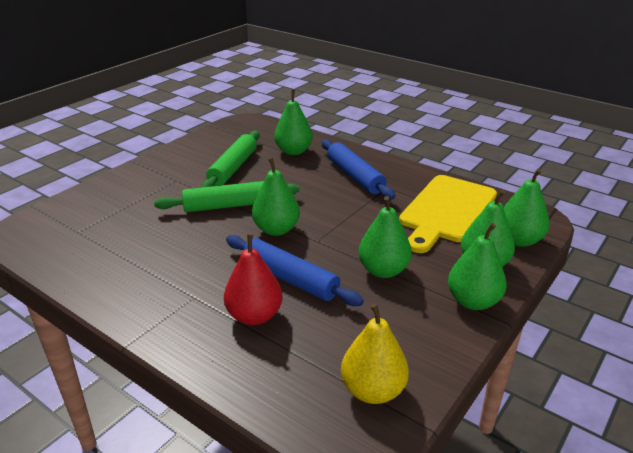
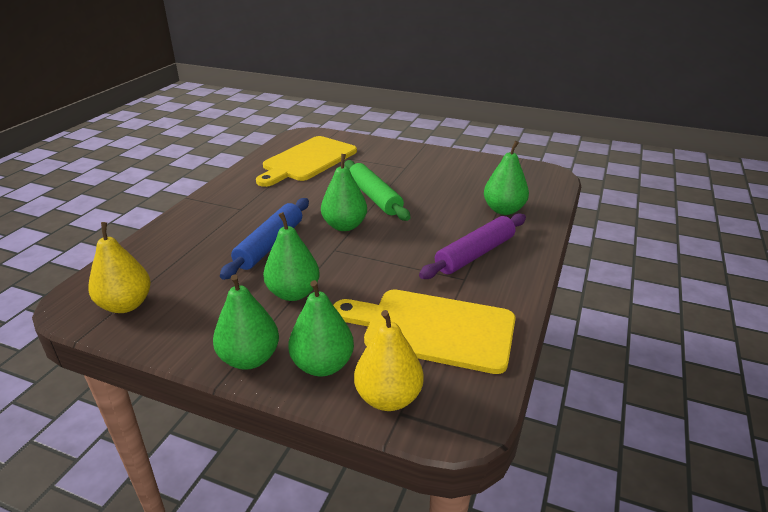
camera: 75 degrees right, 0 degrees up
(101, 236) = (307, 160): none -> yellow cutting board
(233, 168) = (444, 186): green rolling pin -> none
(254, 316) = (218, 237): red pear -> none
(355, 176) = (475, 254): blue rolling pin -> purple rolling pin
(519, 240) = (388, 398): green pear -> yellow pear

